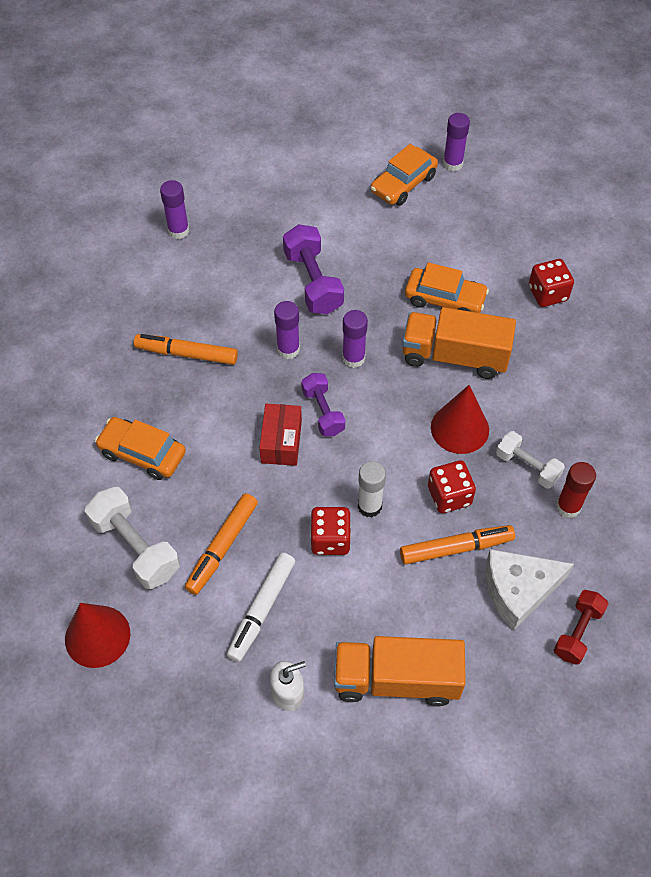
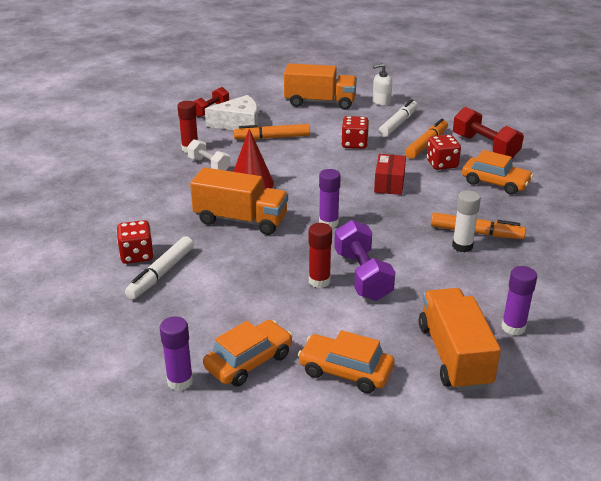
camera: 175 degrees left, 25 degrees down
(97, 636) = (496, 120): red cone -> none
(135, 547) = (485, 146): white dumbbell -> red dumbbell
(235, 200) = (454, 355): none -> orange truck
(288, 350) = (385, 231): purple glue stick -> none
(323, 412) = (356, 196): purple dumbbell -> none
(355, 272) = (319, 281): none -> red glue stick
(369, 506) = (326, 154): white glue stick -> white glue stick (462, 246)
(445, 299) = (236, 256): orange car -> orange car (345, 371)
(449, 496) = (269, 156): red dice -> red dice (442, 164)
(512, 271) = (161, 274): none -> white marker

